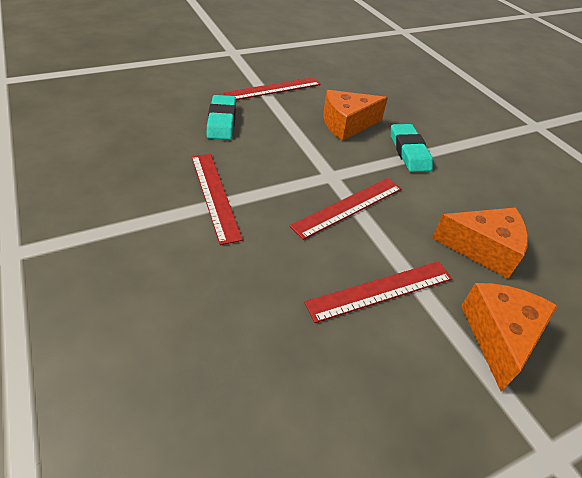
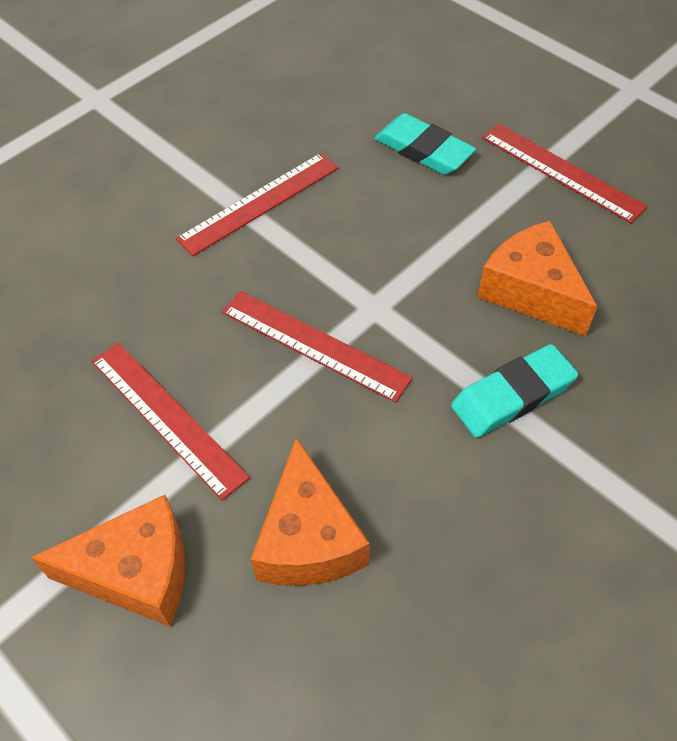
camera: 75 degrees right, 10 degrees up
(222, 121) = (423, 150): turquoise eraser -> turquoise eraser turned 60 degrees clockwise

